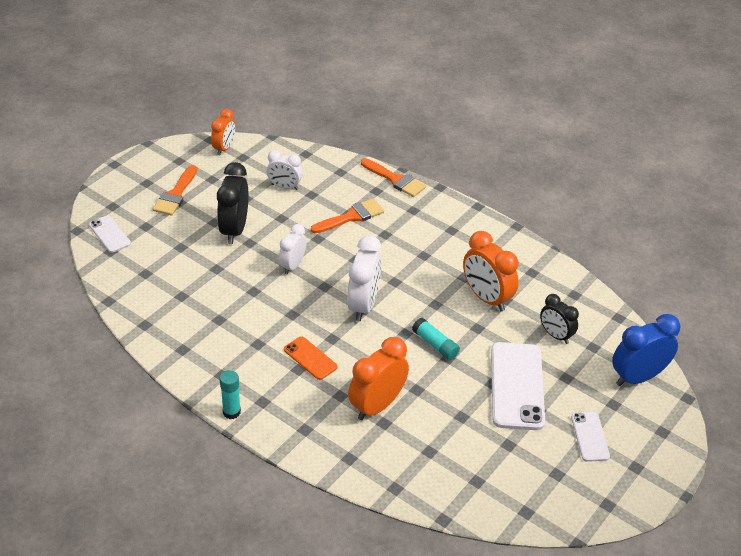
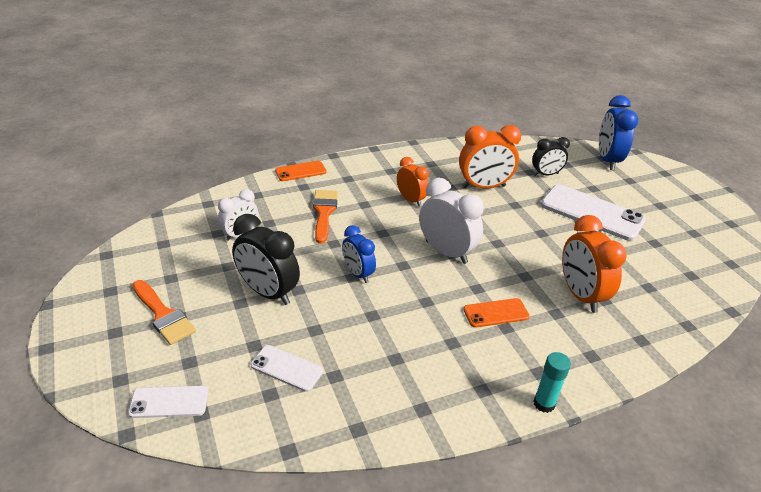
camera: 60 degrees left, 5 degrees down
(224, 148) = (133, 250): orange clock -> orange clock (411, 200)
(292, 265) = (358, 274): white clock -> blue clock
(395, 180) = (301, 171): orange brush -> orange phone
(435, 344) = (522, 233): turquoise glue stick -> none
(590, 437) = (659, 203): white phone -> white phone (286, 368)

